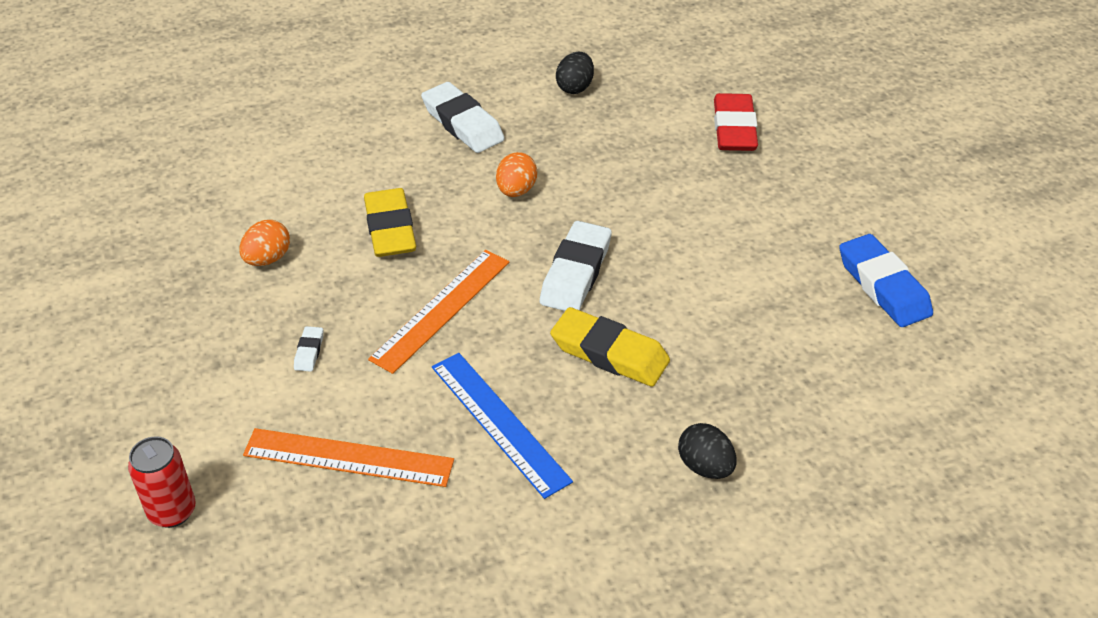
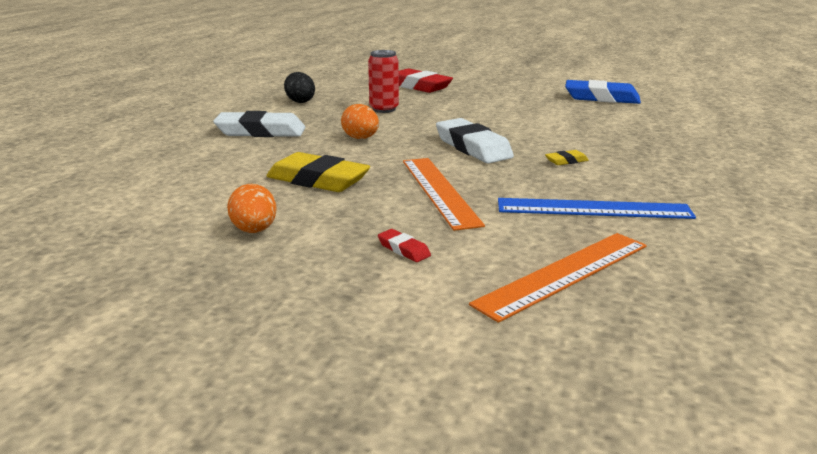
camera: 50 degrees left, 20 degrees down
(172, 511) = (533, 393): red can -> red can (384, 109)
(309, 352) = (403, 249): white eraser -> red eraser
(609, 353) = (566, 161): yellow eraser -> yellow eraser, size x0.45
(705, 467) = (709, 169): black egg -> none

